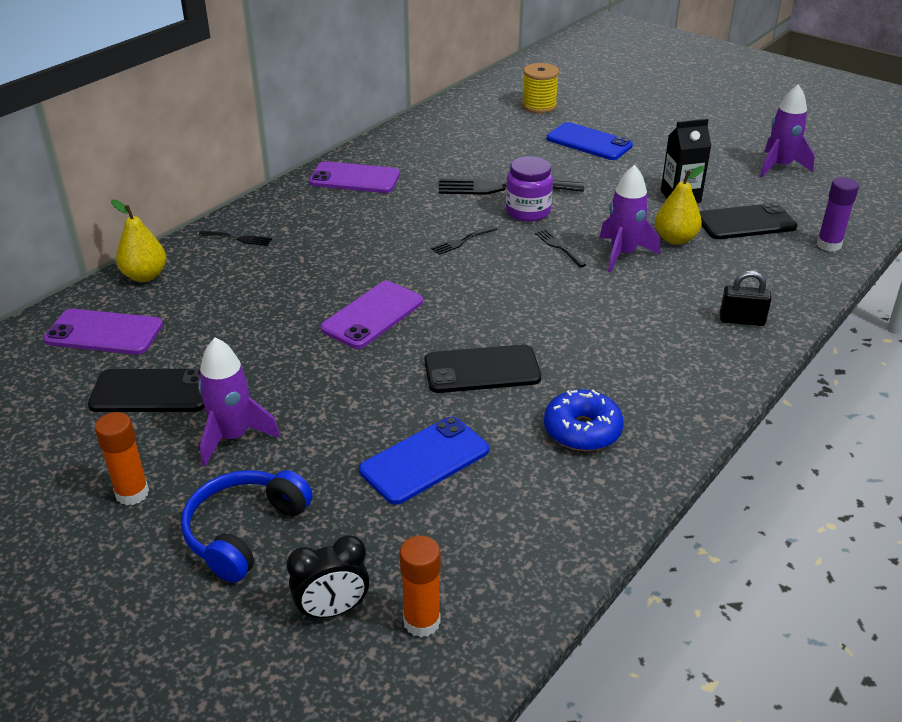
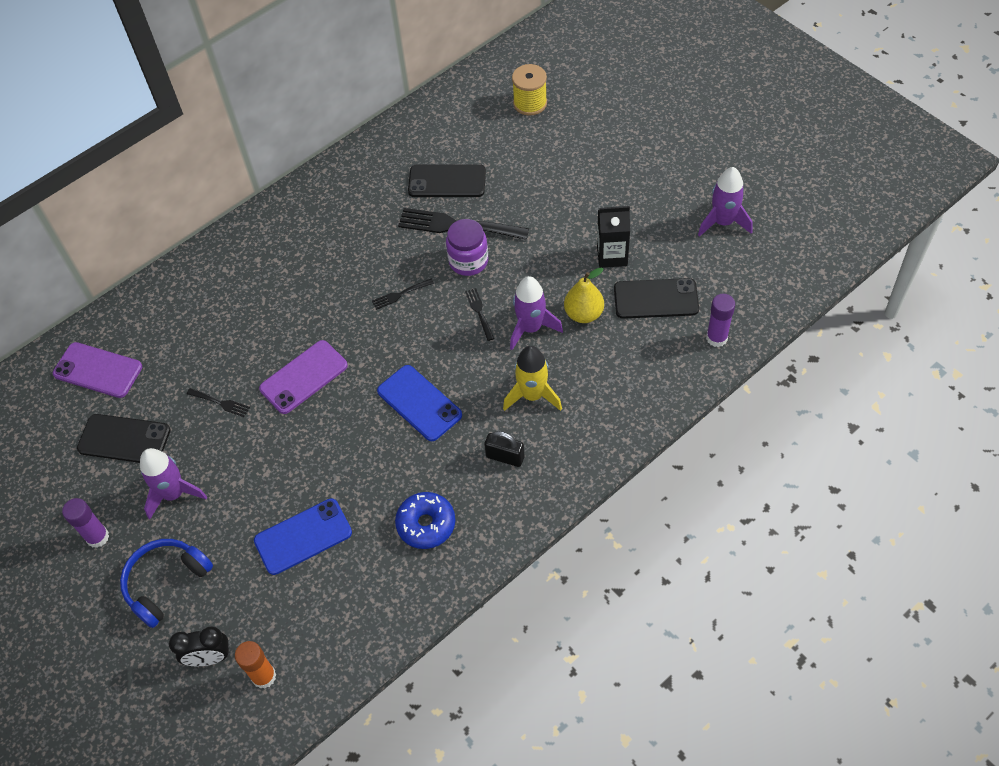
camera: 15 degrees right, 20 degrees up
(132, 493) = (97, 537): orange glue stick -> purple glue stick
(145, 276) = (137, 307): yellow pear -> none
(237, 238) = (216, 269): black fork -> black fork (220, 403)
(354, 178) = (331, 197): purple phone -> none
(482, 370) = (371, 450): black phone -> black phone (447, 181)
(589, 142) = (558, 166): blue phone -> blue phone (419, 403)
(653, 305) = (532, 395): none -> yellow rocket
(741, 320) = (598, 422): black padlock -> black padlock (505, 457)

